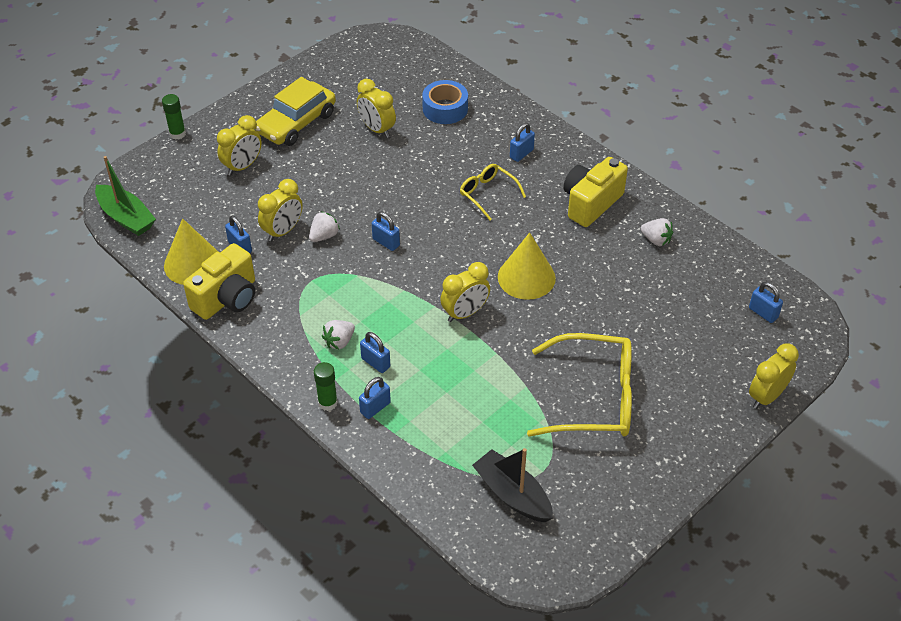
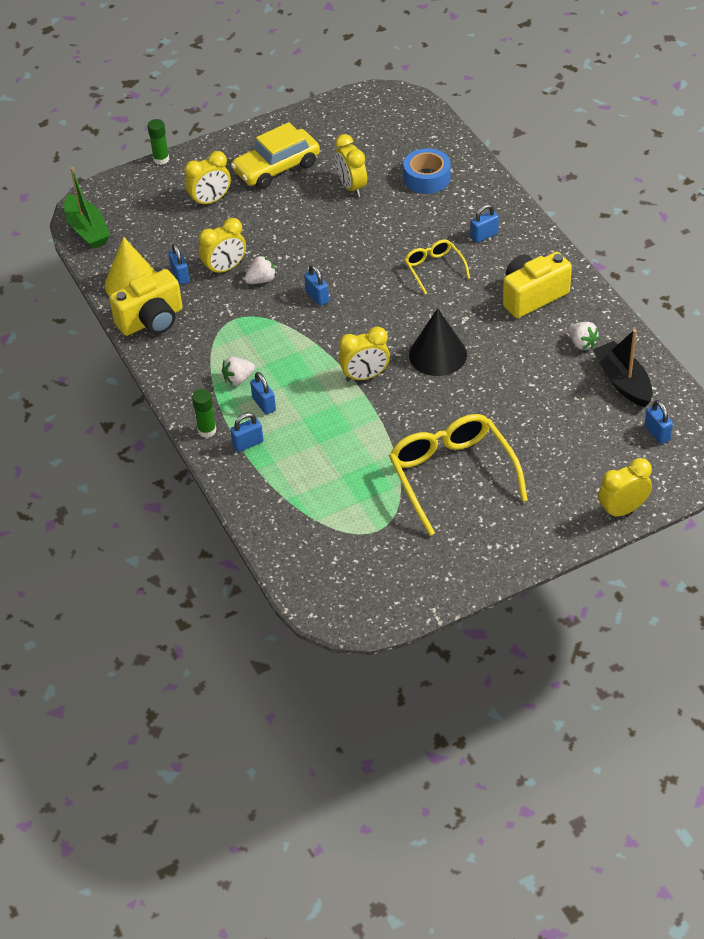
camera: 20 degrees right, 0 degrees up
(512, 494) = (341, 544): black boat -> black boat (623, 381)
(526, 277) = (438, 354): yellow cone -> black cone
(592, 398) = (452, 476): yellow glasses -> yellow glasses turned 135 degrees counterclockwise

